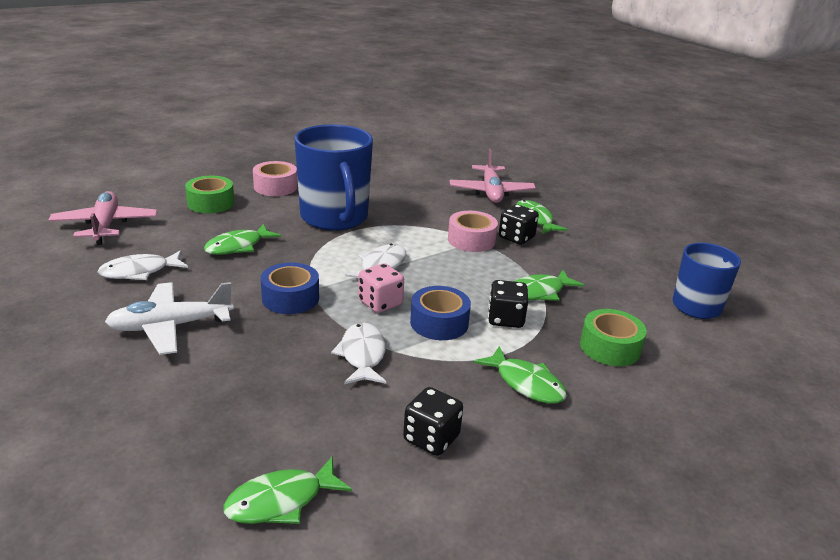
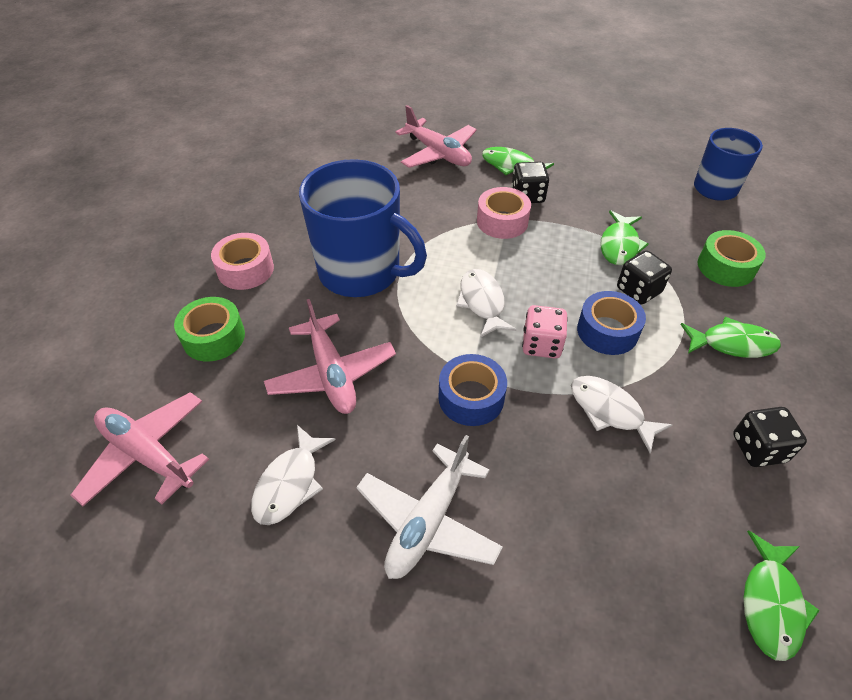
camera: 40 degrees left, 20 degrees up
(238, 246) = (331, 374): green fish -> pink plane

